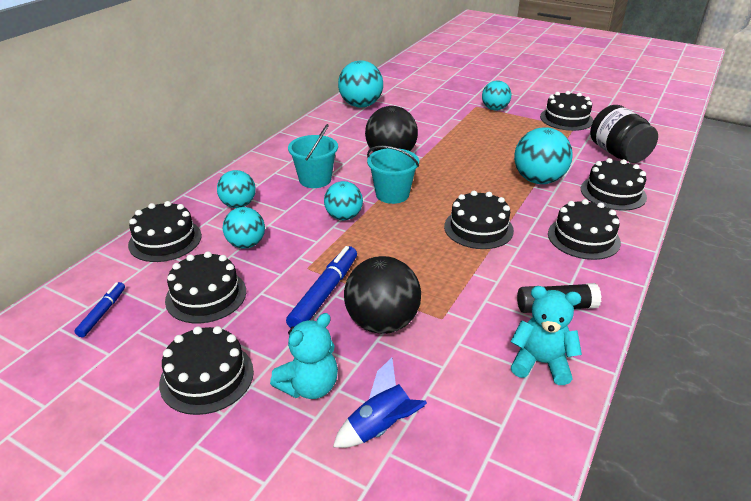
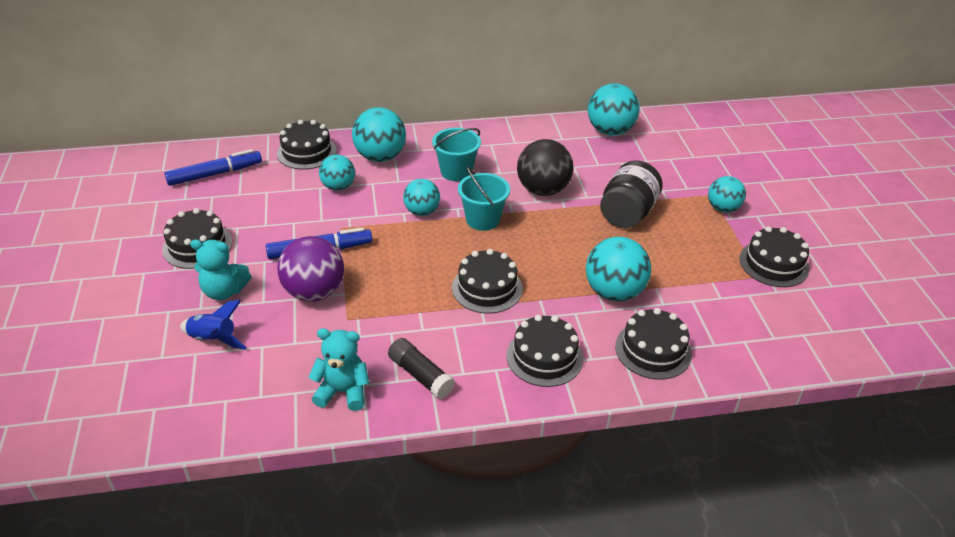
camera: 50 degrees right, 5 degrees up
(102, 313) = (215, 174): blue marker -> blue marker, size x1.72
(206, 295) = (268, 202): black cake -> none
(238, 205) = (380, 157): turquoise ball -> turquoise ball, size x1.56
(382, 322) = (314, 292): black ball -> purple ball
(540, 363) = (343, 391): turquoise teddy bear -> turquoise teddy bear turned 60 degrees counterclockwise
(618, 153) = (744, 327): black jar -> black jar (627, 213)

